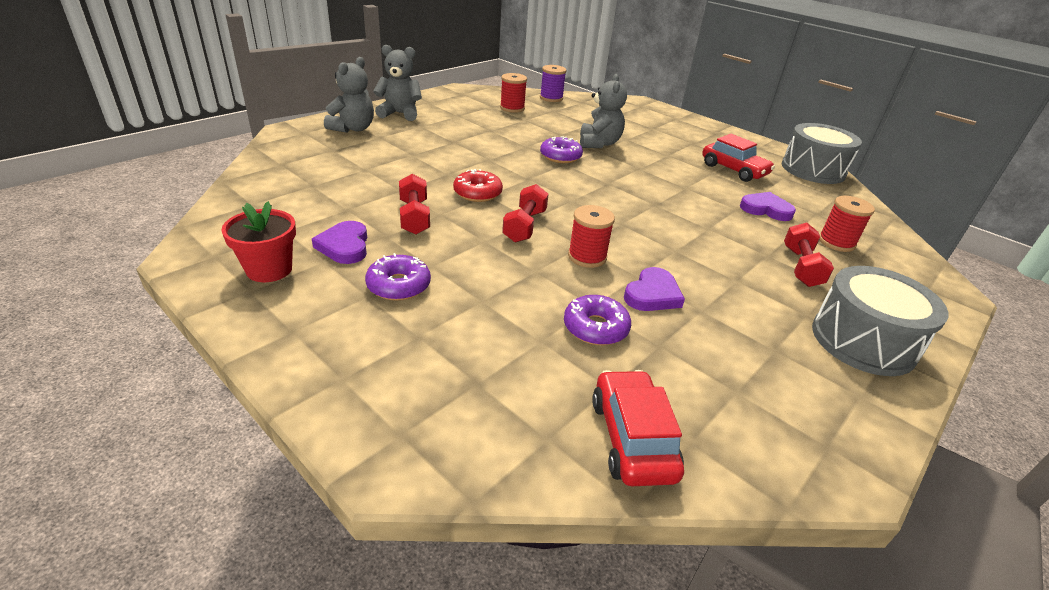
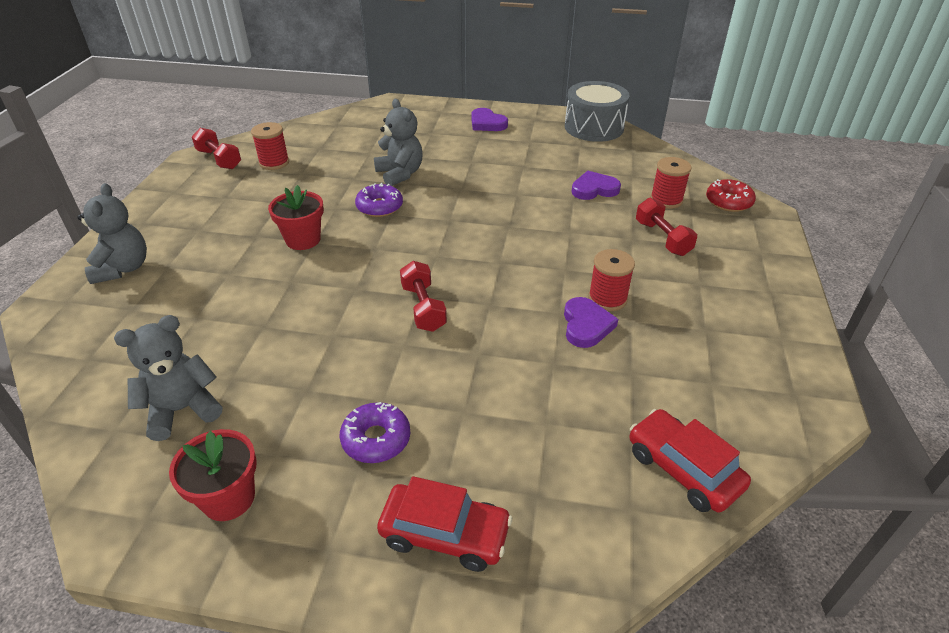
camera: 30 degrees left, 5 degrees up
(344, 246) = (277, 425): purple heart -> purple heart (487, 123)
(400, 114) = (157, 223): grey teddy bear -> grey teddy bear (182, 409)
(414, 217) = (311, 352): red dumbbell -> red dumbbell (219, 159)
(477, 193) = (344, 291): red donut -> red donut (728, 202)
(482, 155) = (303, 240): none -> red flower pot
(551, 98) = (301, 132): purple spool -> none
(587, 257) = (505, 314): red spool -> red spool (607, 298)
(595, 328) = (574, 384): purple donut -> none
(734, 170) = (537, 155): red car -> red car (445, 534)
(863, 341) = (749, 288): grey drum -> none

